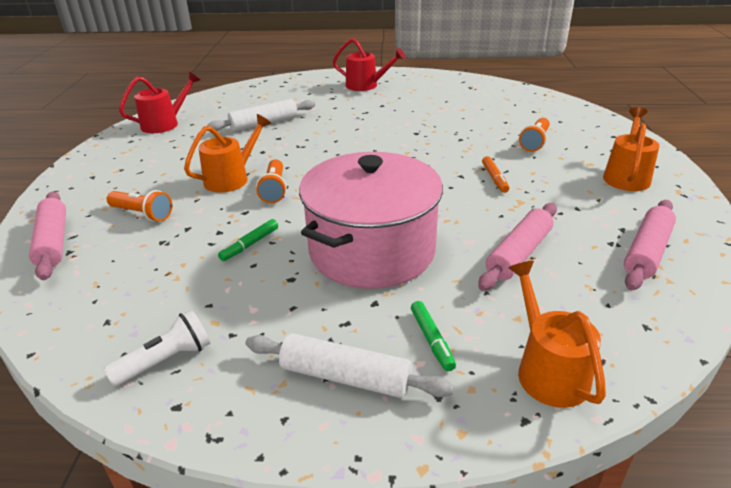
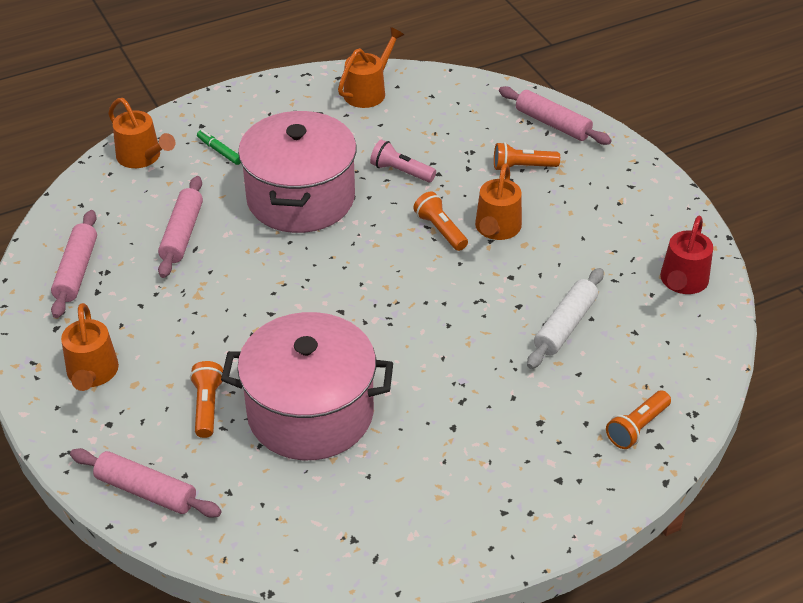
camera: 150 degrees right, 10 degrees up
(166, 360) = (368, 91): white flashlight -> orange watering can
(250, 244) = (401, 171): green marker -> pink flashlight
(286, 87) = (637, 427): none -> orange flashlight
(345, 377) = (259, 117): white rolling pin -> none
(366, 85) = (521, 480): red watering can -> none
(464, 126) = (310, 413): none -> pink pot
(494, 178) = (233, 320): orange marker -> none
(587, 120) = (146, 491): none -> pink rolling pin

